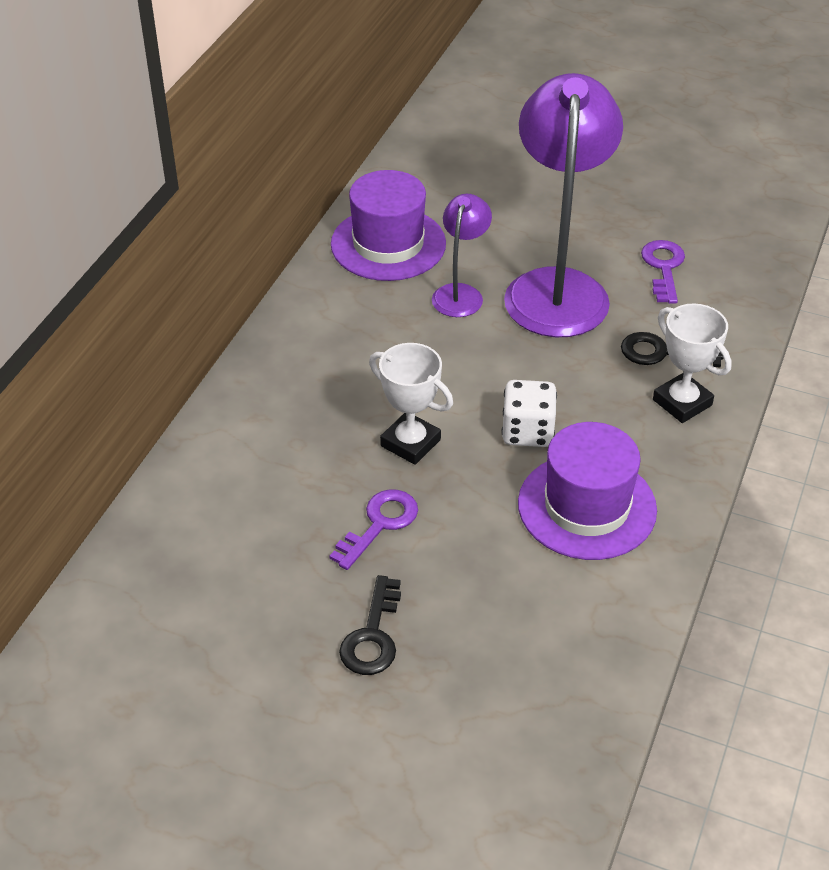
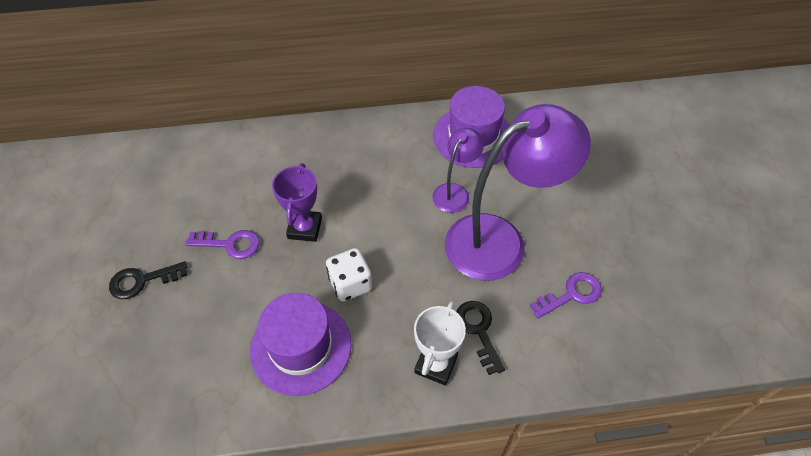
camera: 60 degrees right, 10 degrees up
(410, 443) = (305, 228): white trophy -> purple trophy
(460, 293) = (455, 192): purple lamp -> purple lamp turned 45 degrees counterclockwise

